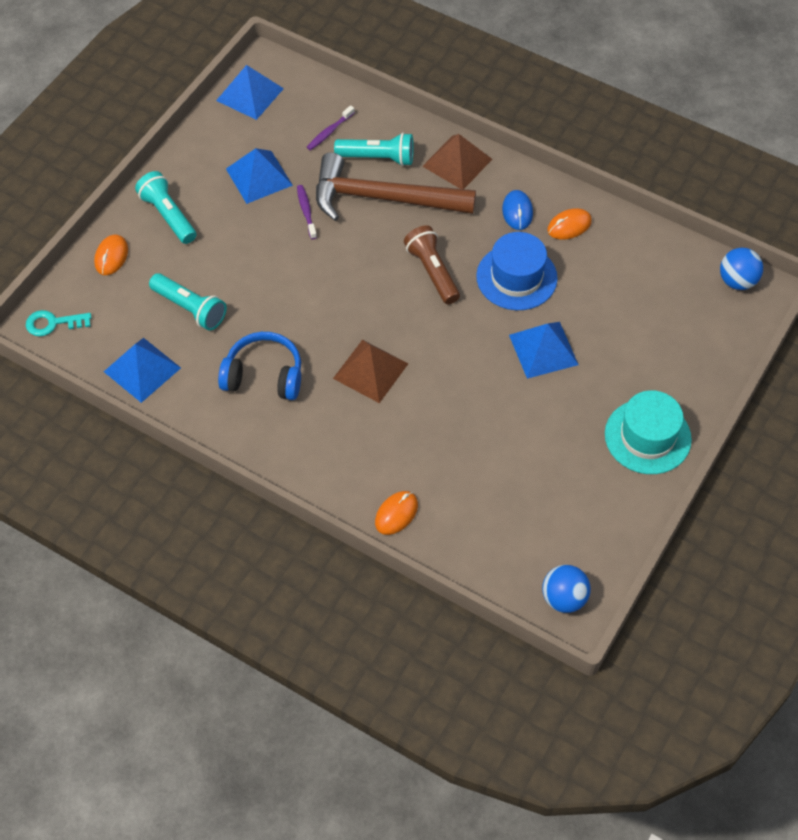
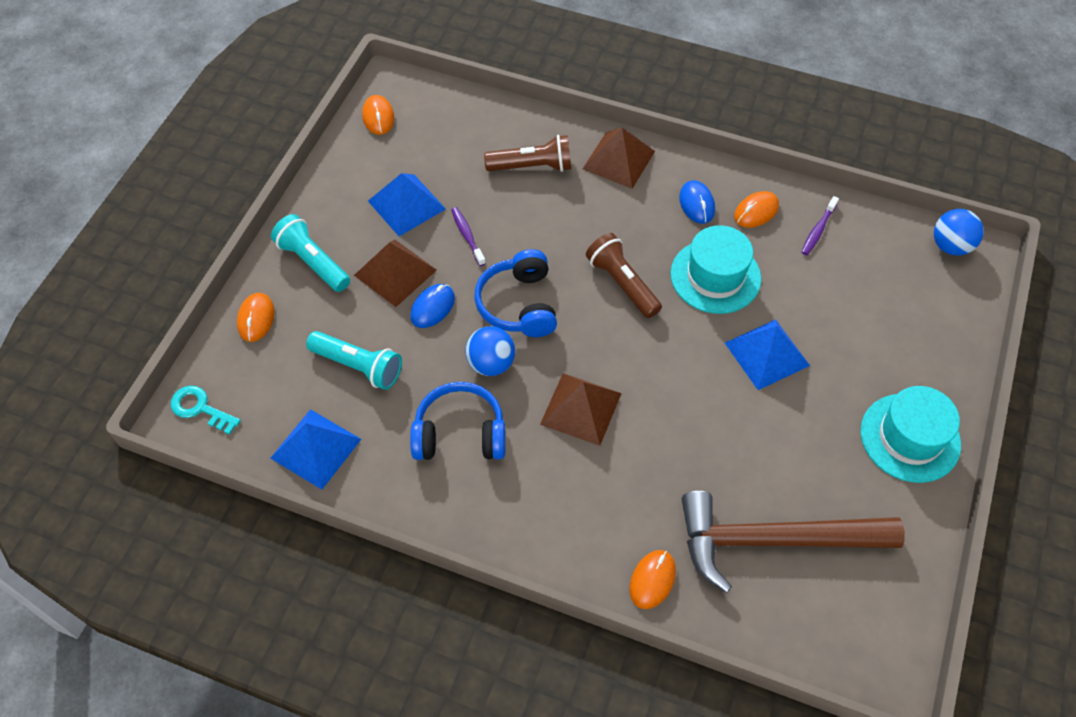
camera: 10 degrees left, 0 degrees up
(53, 323) = (200, 408): turquoise key -> turquoise key turned 45 degrees clockwise
(237, 234) = (395, 272): none -> brown pyramid
(250, 94) = (378, 117): blue pyramid -> orange mouse
(263, 269) = (433, 307): none -> blue mouse
(329, 132) = (473, 146): purple toothbrush -> purple toothbrush (818, 230)
(338, 277) = (519, 304): none -> blue headphones
(378, 158) = (532, 166): turquoise flashlight -> brown flashlight
(382, 198) = (548, 209): brown hammer -> brown hammer (772, 540)
(516, 277) = (715, 276): blue hat -> turquoise hat
(564, 598) = (874, 654): blue ball -> blue ball (491, 363)

